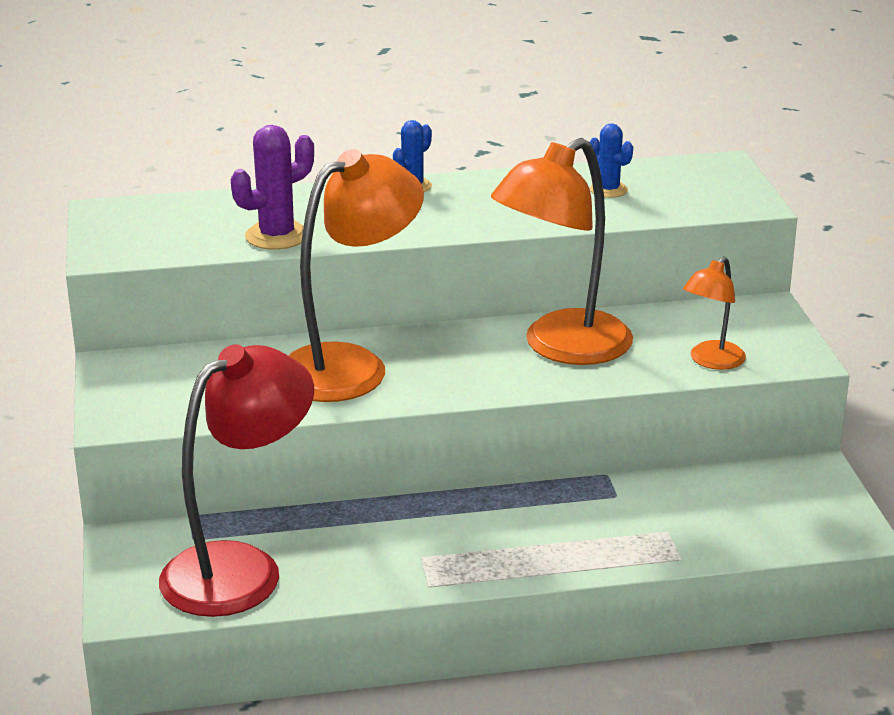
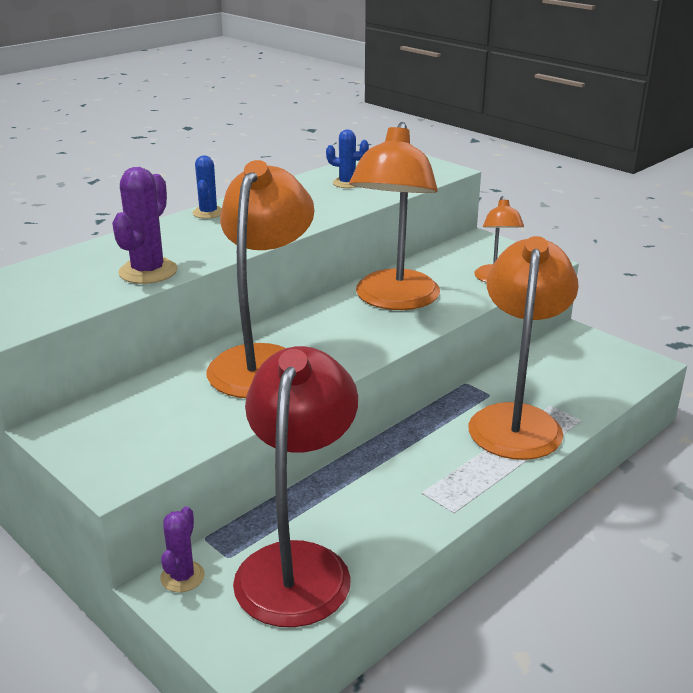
camera: 35 degrees left, 0 degrees up
(142, 538) = (182, 577): none -> purple cactus
(608, 531) = (516, 420): none -> orange lamp

